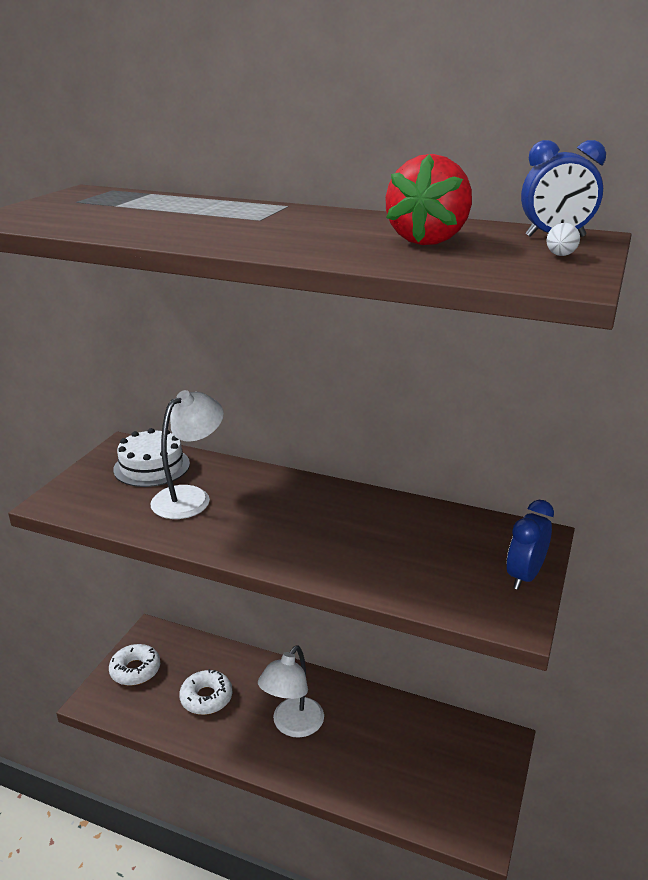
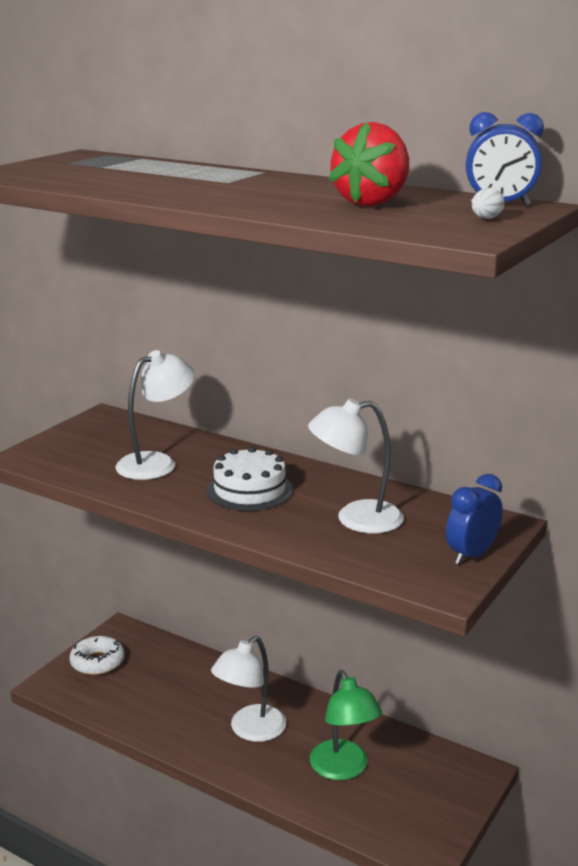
camera: 10 degrees right, 5 degrees down
(152, 466) = (126, 435): white cake -> white cake (249, 490)
(206, 698) = (165, 695): white donut -> none
(386, 755) = (343, 769): none -> green lamp
(402, 545) = (356, 519): none -> white lamp

